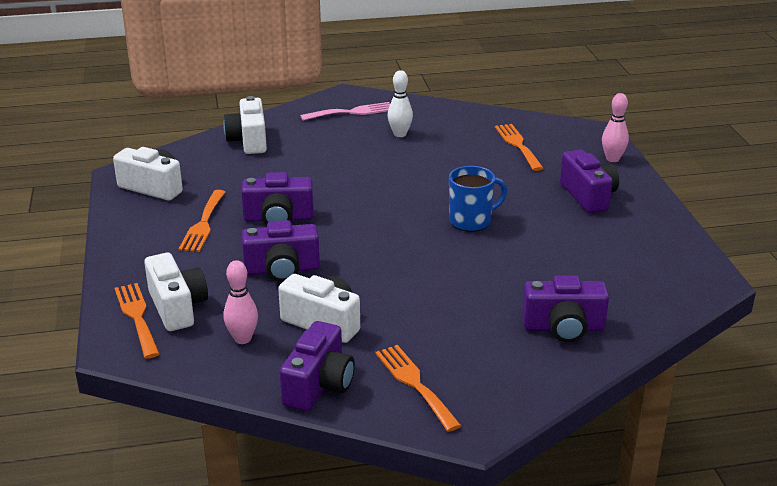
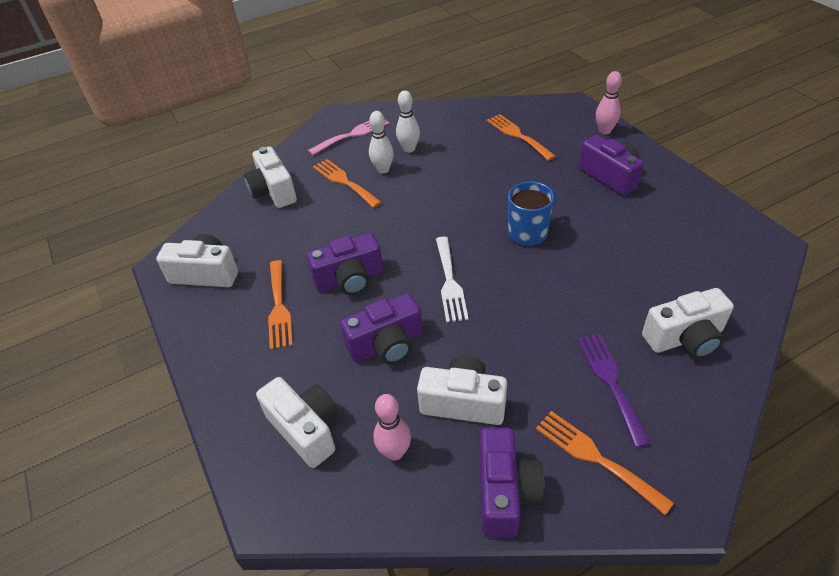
camera: 15 degrees left, 15 degrees up
(137, 317) = (269, 456): orange fork -> orange fork (344, 181)
(363, 145) = (383, 169): none -> white bowling pin
(369, 240) = (450, 282): none -> white fork
(467, 340) = (610, 382): none -> purple fork
(563, 328) = (685, 338): purple camera -> white camera

